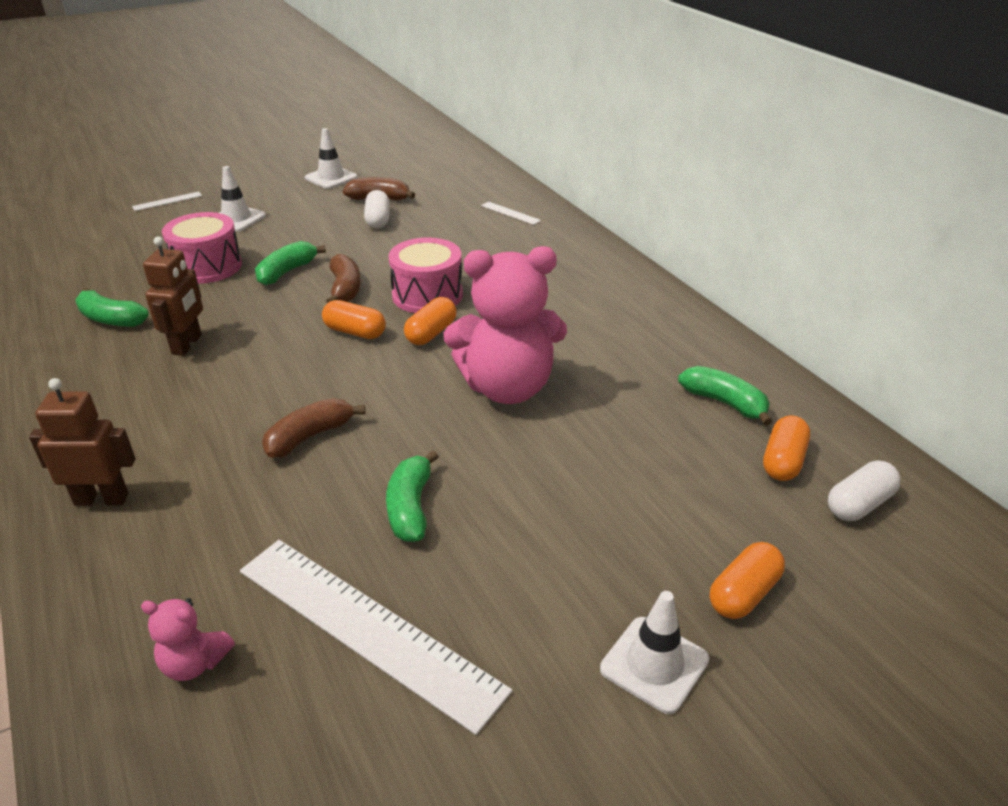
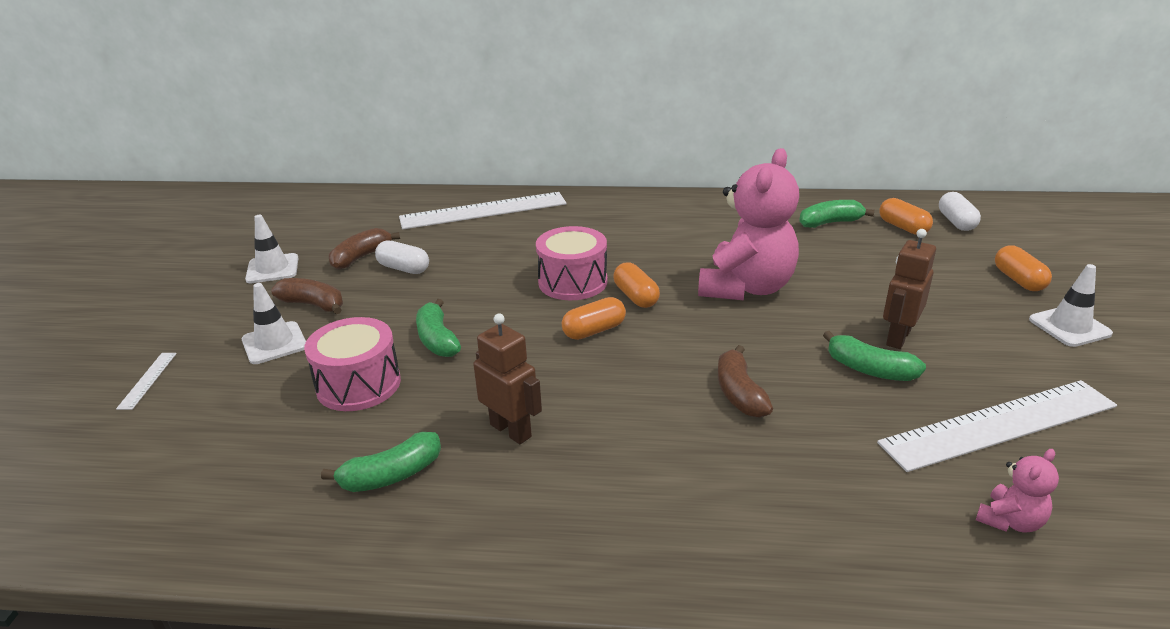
camera: 55 degrees left, 5 degrees down
(102, 499) = (748, 540): brown robot -> brown robot (897, 337)
(345, 289) = (512, 317): brown banana -> brown banana (313, 305)
(510, 213) = (483, 210): white ruler -> white ruler, size x2.47

